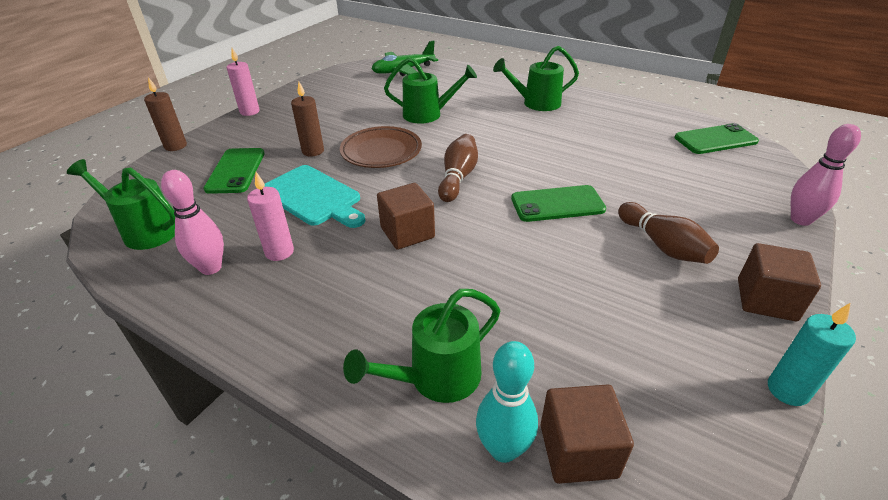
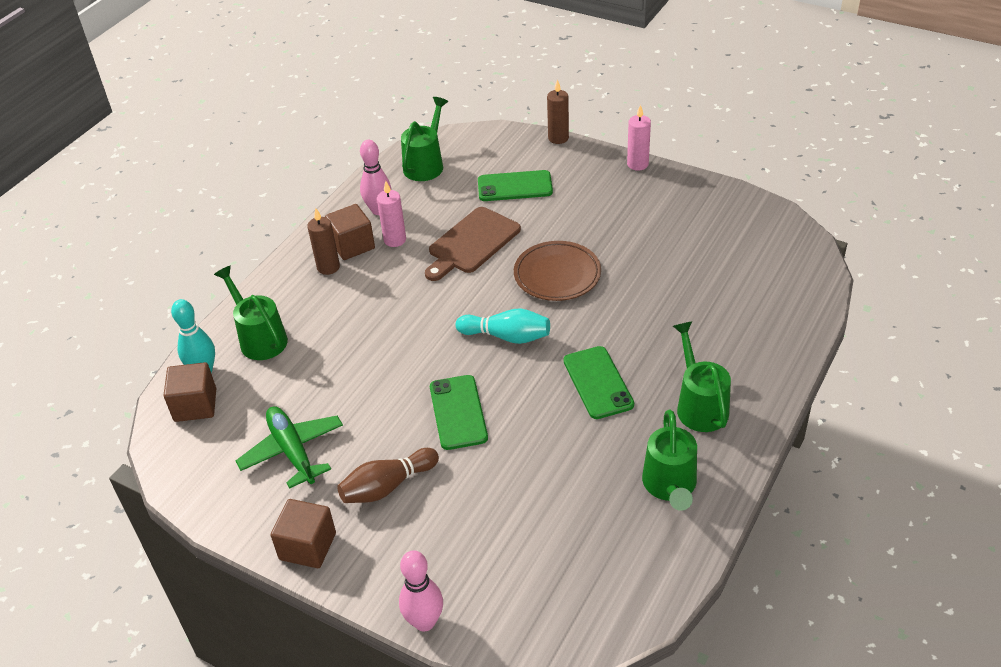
camera: 90 degrees right, 5 degrees up
(313, 151) = (554, 227): brown candle -> brown candle (328, 267)
(313, 197) = (472, 243): turquoise cutting board -> brown cutting board
(403, 70) = (786, 267): green plane -> green plane (293, 451)
(407, 232) = (416, 309): brown cube -> brown cube (352, 245)
(428, 114) = (650, 303): green watering can -> green watering can (670, 487)
(458, 177) = (507, 336): brown bowling pin -> turquoise bowling pin
(715, 140) = (611, 591): green phone -> green phone (598, 382)
(787, 390) = (216, 528): turquoise candle -> none

